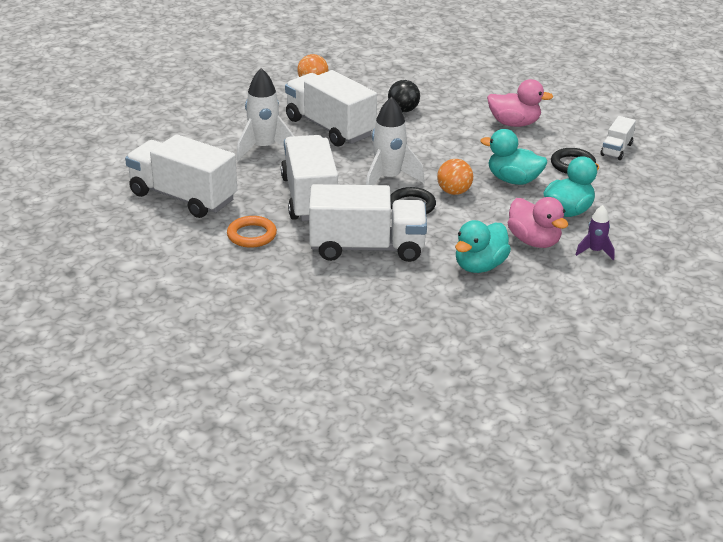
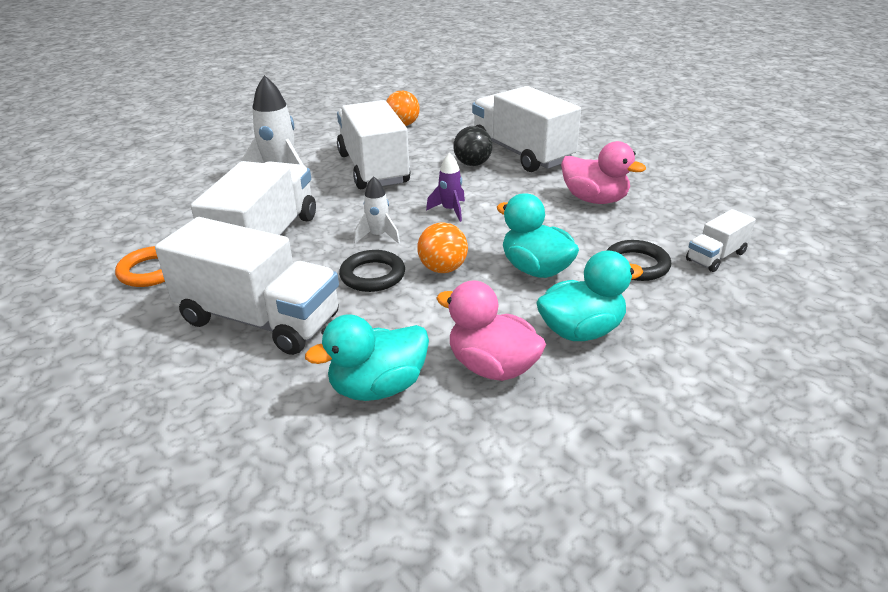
camera: 25 degrees right, 0 degrees up
(183, 197) = (139, 213): white truck -> white truck (521, 153)
(388, 179) = (378, 236): white rocket -> white rocket, size x0.55
(534, 241) = (492, 367): pink duck -> pink duck turned 135 degrees clockwise
(595, 251) = (575, 410): purple rocket -> purple rocket (450, 210)

